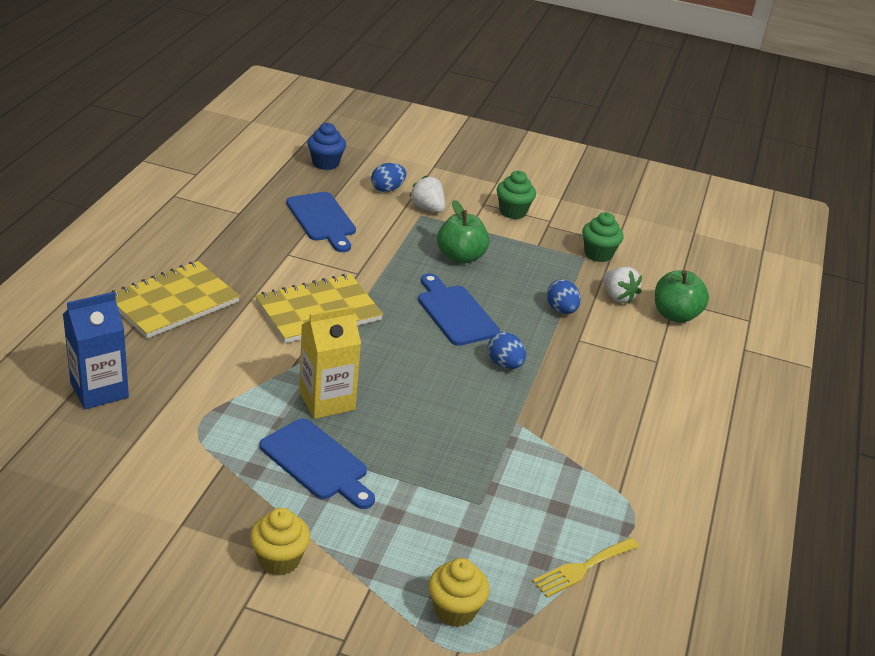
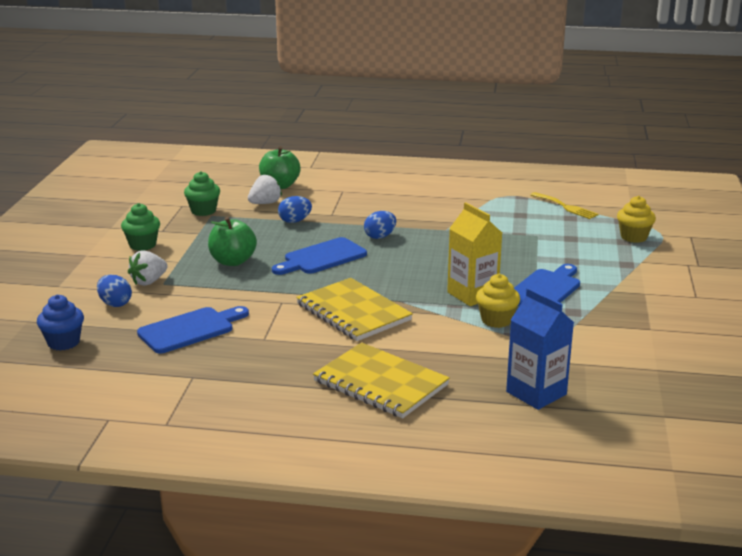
camera: 95 degrees left, 10 degrees down
(279, 560) = (648, 290): yellow cupcake -> yellow cupcake (496, 320)

